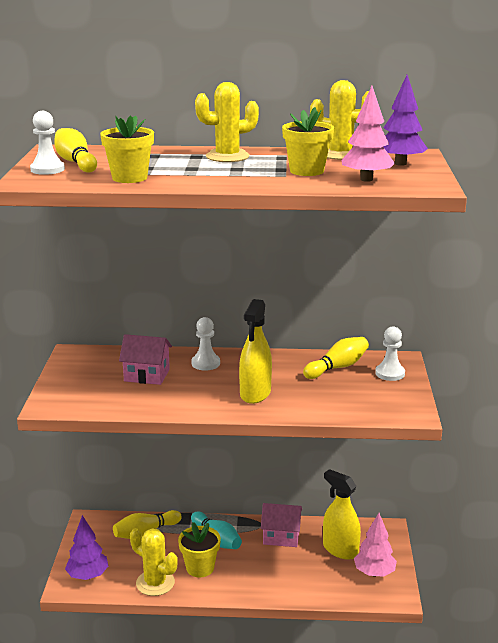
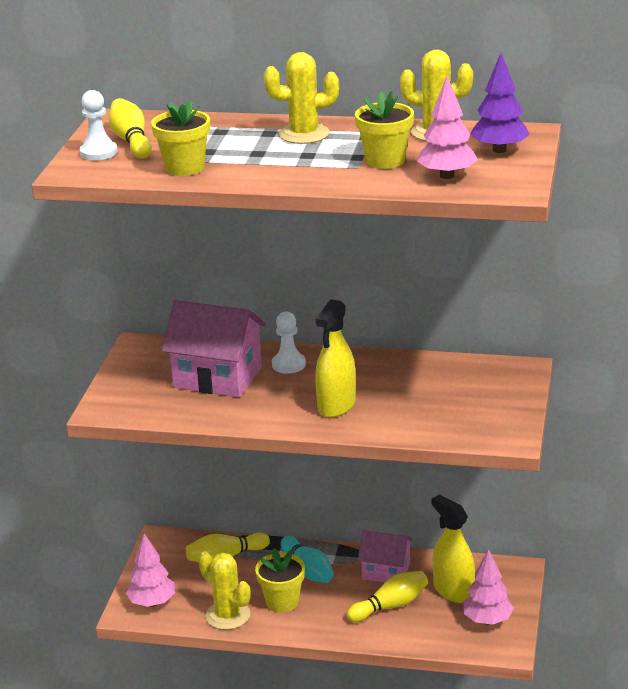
camera: 10 degrees right, 5 degrees up
(88, 576) = (152, 602): purple tree -> pink tree
(147, 375) = (217, 377): pink house -> pink house, size x1.61
(337, 367) = (442, 376): yellow bowling pin -> yellow bowling pin (390, 606)
(390, 373) = (503, 386): white pawn -> none

